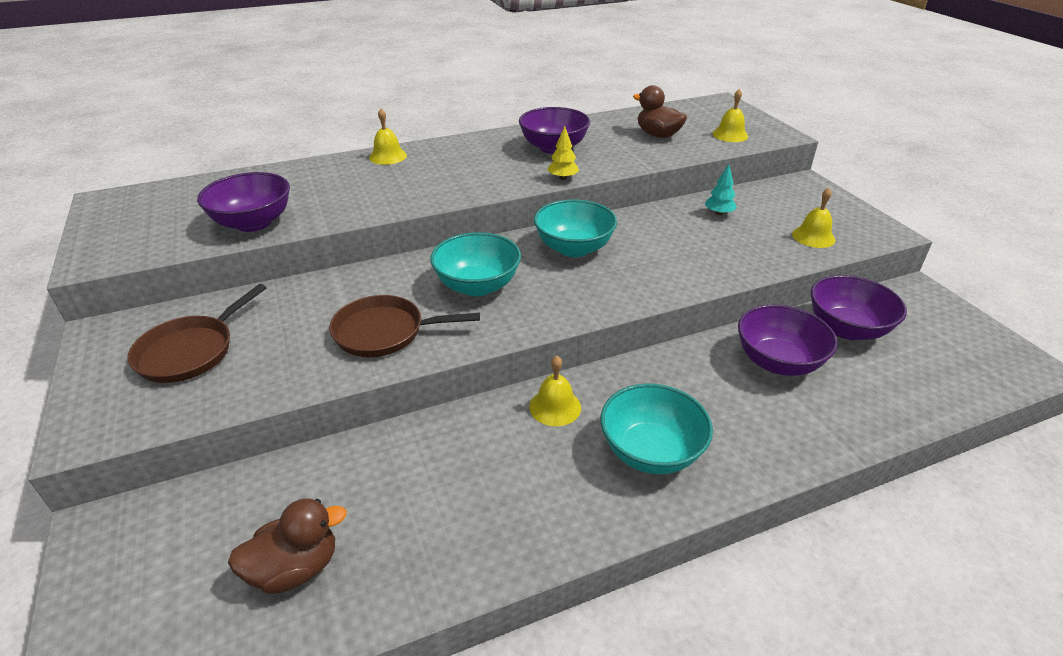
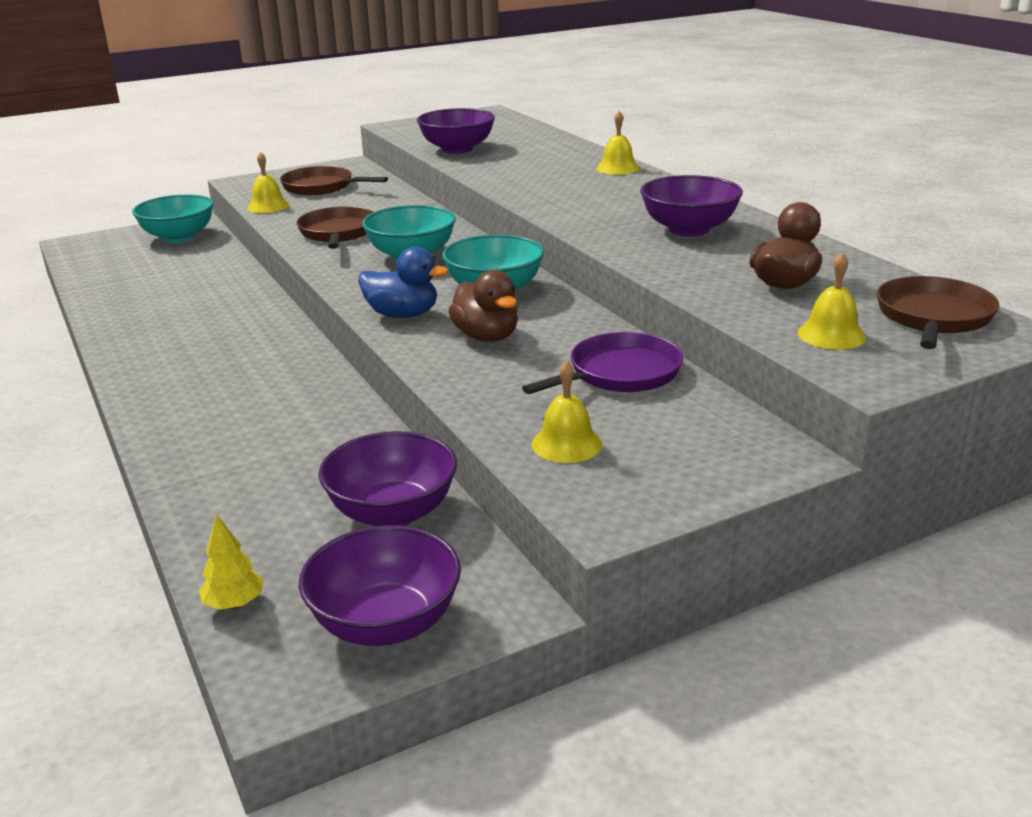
camera: 85 degrees right, 10 degrees down
(295, 568) = (137, 271): brown duck -> brown duck (486, 337)
(555, 407) = (270, 334): yellow bell -> yellow bell (268, 206)
(563, 178) = (595, 238): yellow tree -> yellow tree (234, 604)
(618, 291) = (402, 315): none -> blue duck
(651, 451) = (198, 377): turquoise bowl -> turquoise bowl (179, 237)
(704, 112) = (933, 317): none -> brown pan
(719, 213) = (619, 374): turquoise tree -> purple pan
(777, 362) = (322, 452): purple bowl -> purple bowl (386, 623)

